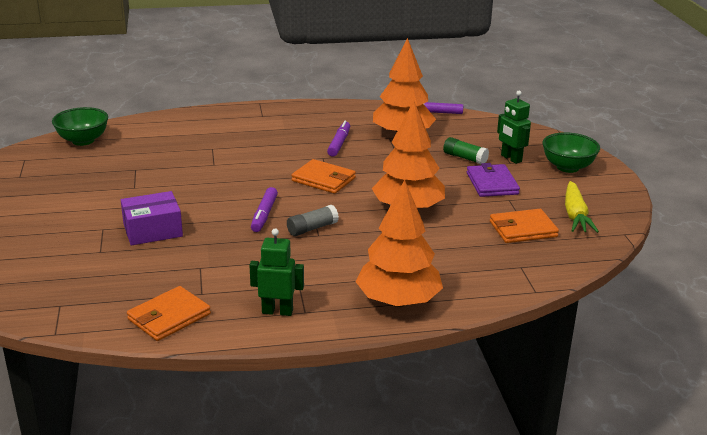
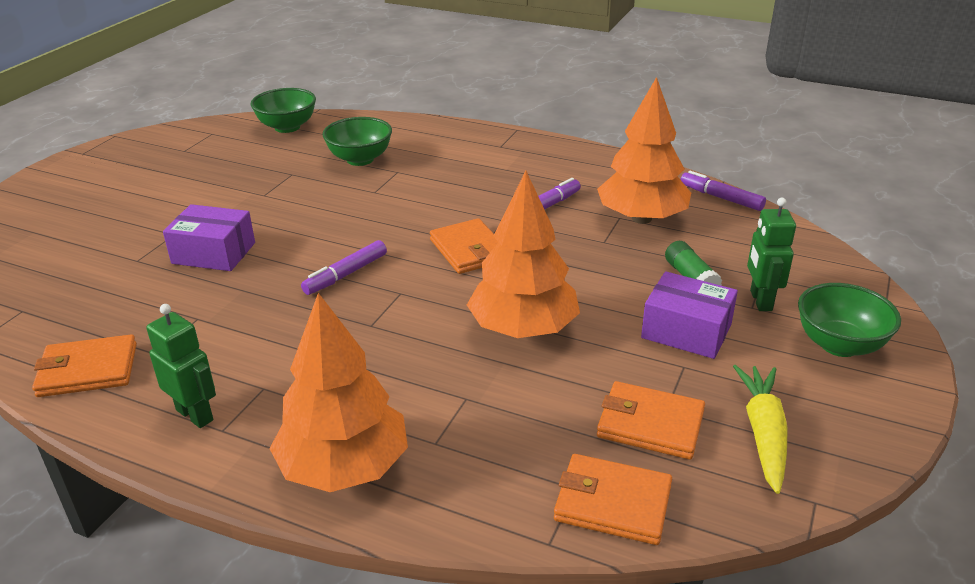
camera: 35 degrees right, 5 degrees up
(174, 147) = (360, 159): none -> green bowl
(312, 228) = (375, 313): grey glue stick -> none
(492, 183) = (686, 331): purple wallet -> purple box
(544, 266) = (612, 503): none -> orange wallet
(575, 215) = (763, 433): yellow carrot -> yellow carrot turned 150 degrees clockwise

